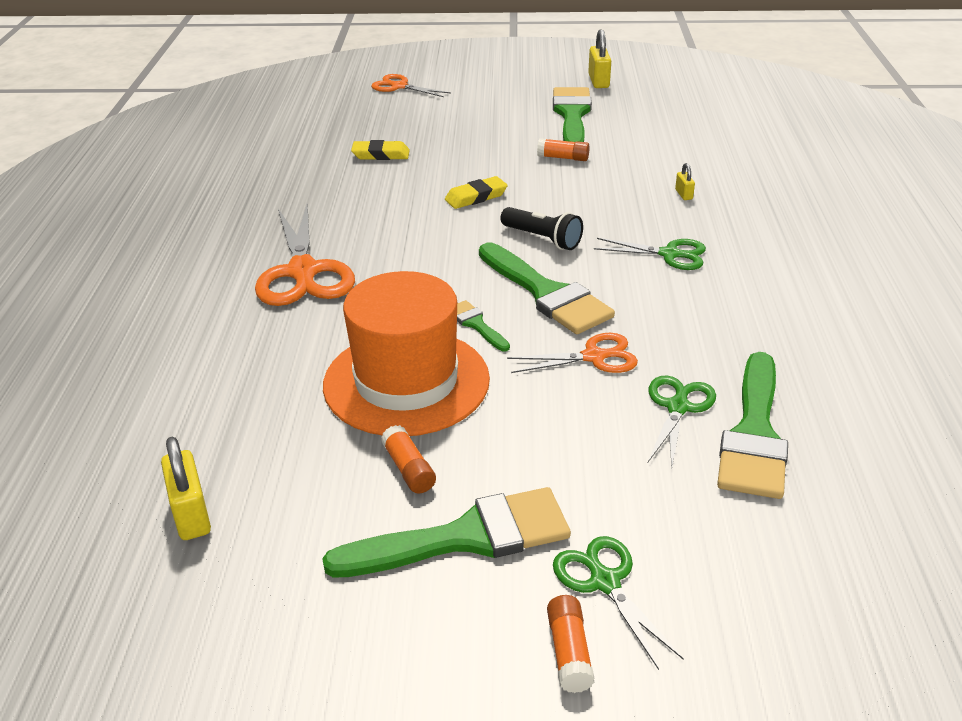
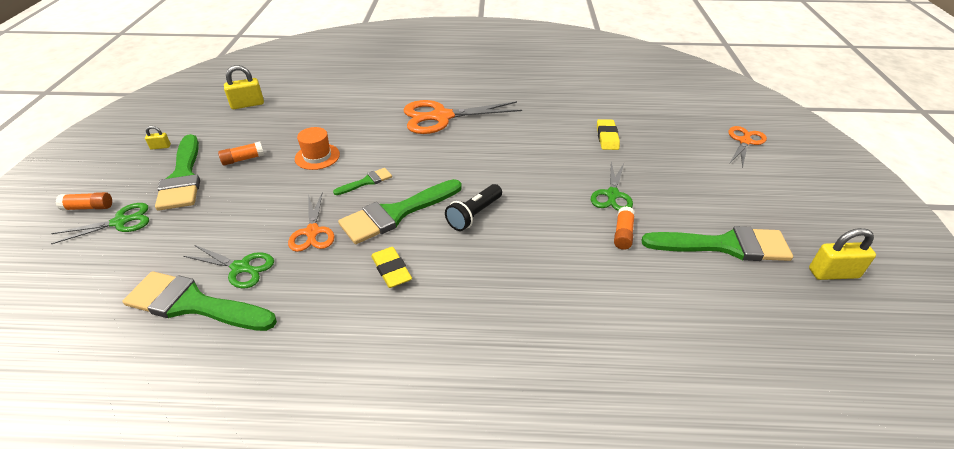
camera: 90 degrees right, 5 degrees up
(406, 382) = (317, 156): orange hat -> orange hat, size x0.46
(476, 197) = (542, 182): yellow eraser -> yellow eraser (391, 270)
(670, 254) = (442, 289): green scissors -> green scissors (612, 195)
(683, 194) = (556, 314): yellow padlock -> yellow padlock (160, 147)

